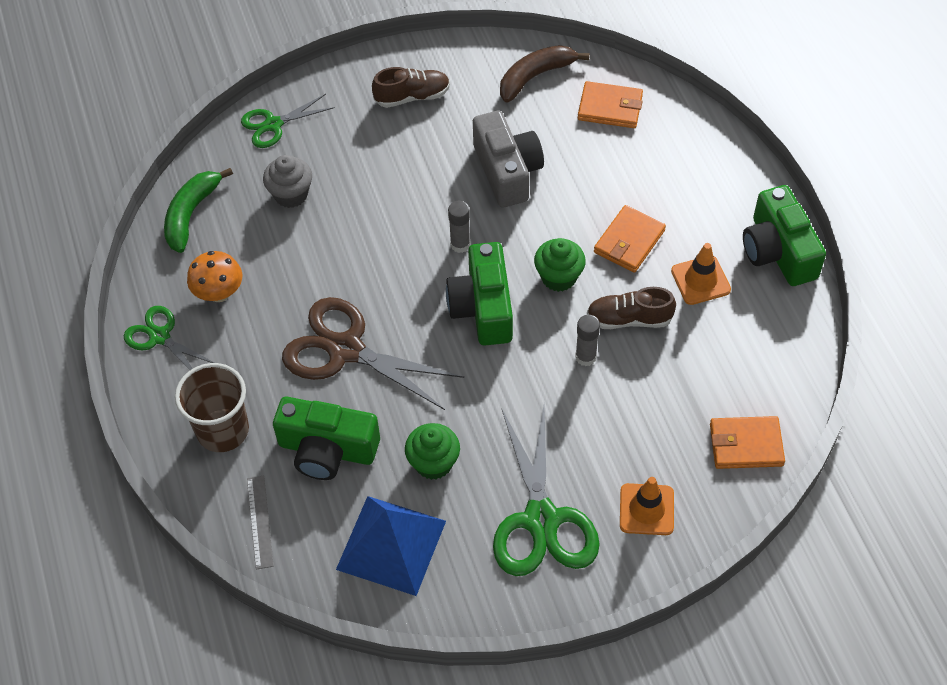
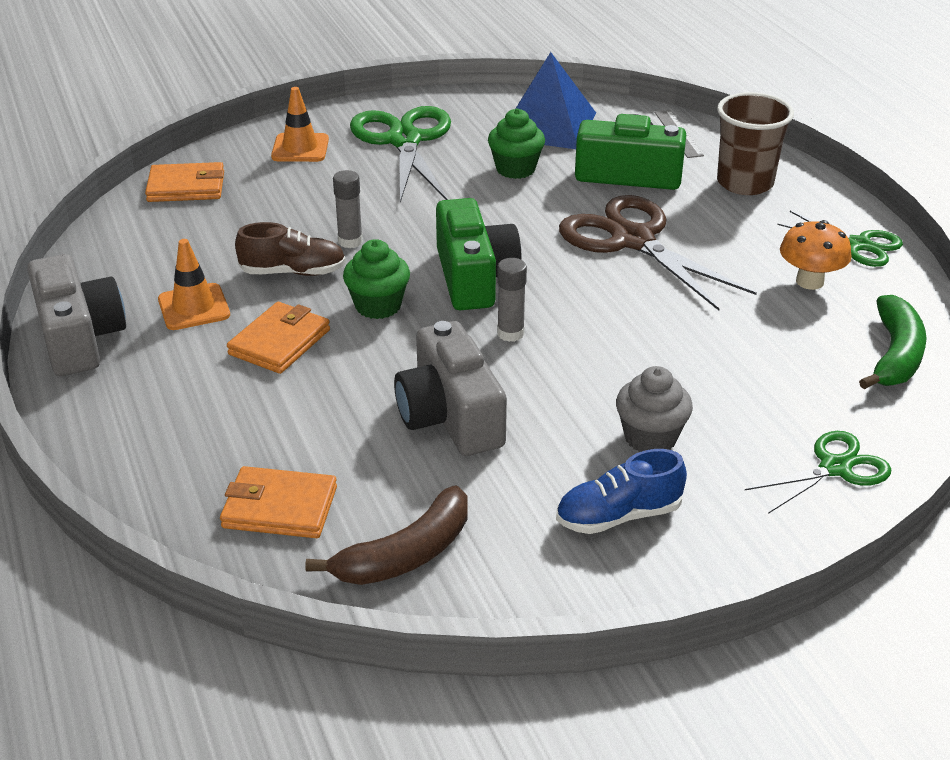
camera: 175 degrees right, 20 degrees down
(291, 194) = (764, 380): grey cupcake -> grey cupcake (650, 437)
(346, 350) = (633, 240): brown scissors -> brown scissors turned 150 degrees counterclockwise
(412, 96) = (618, 516): brown shoe -> blue shoe
(778, 251) = (79, 337): green camera -> grey camera

